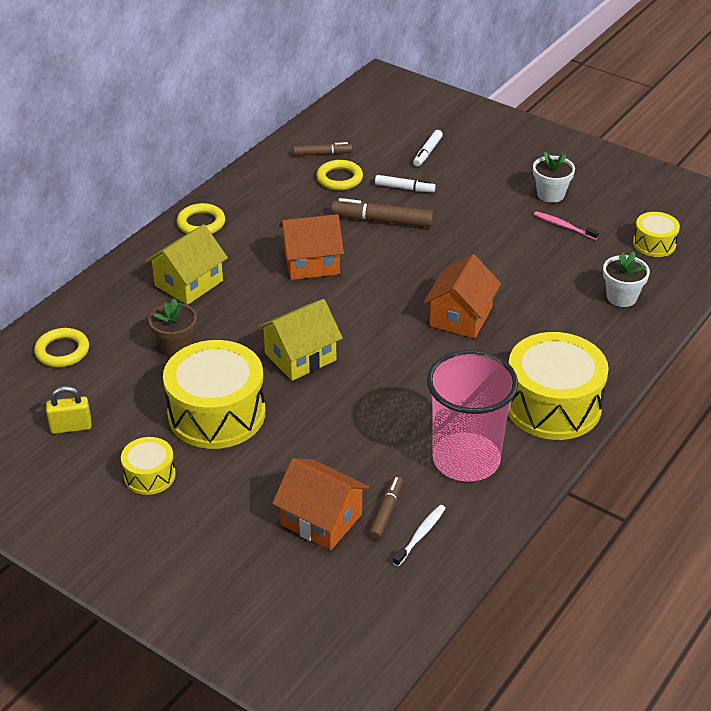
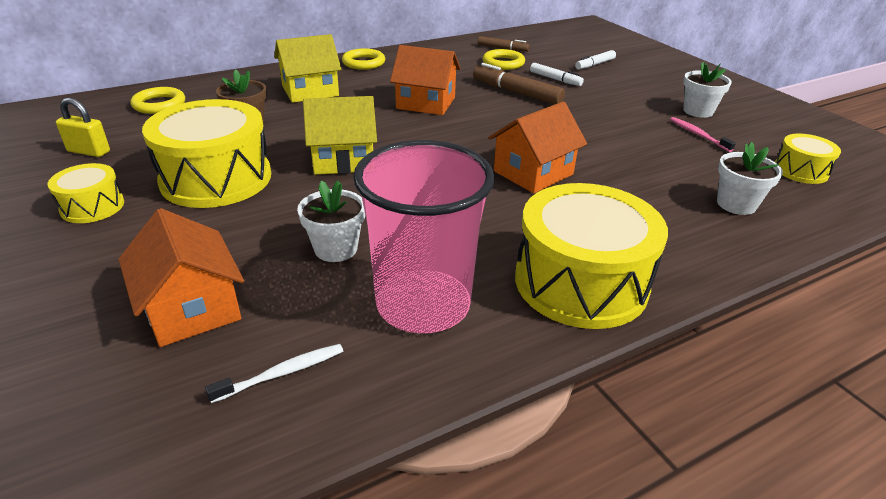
camera: 25 degrees right, 5 degrees down
(373, 441) = (336, 249): none -> white flower pot
(386, 512) = (270, 328): brown marker -> none

